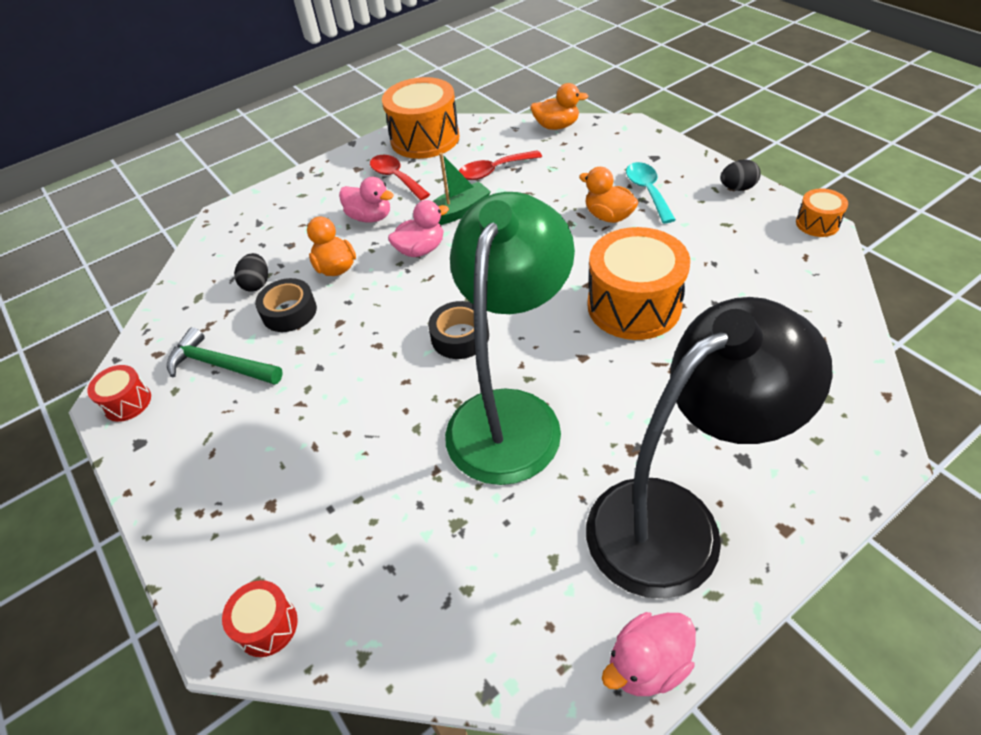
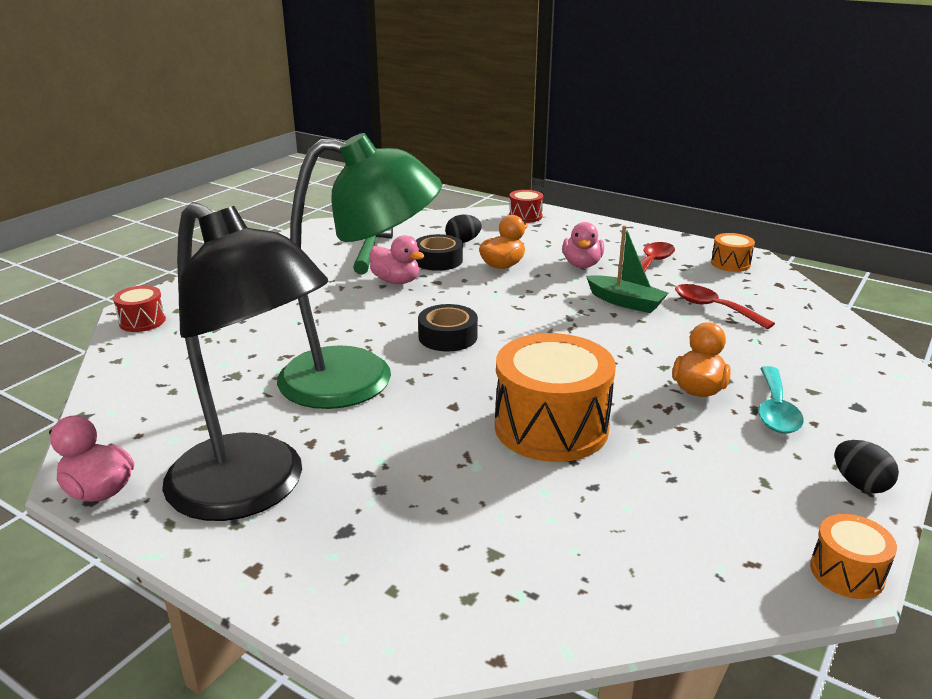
camera: 65 degrees right, 20 degrees down
(127, 402) = (321, 232): red drum -> red drum (525, 216)
(421, 250) = (554, 296): pink duck -> pink duck (396, 281)
(425, 139) = (730, 264): orange drum -> orange drum, size x0.48
(556, 126) = (843, 330): orange duck -> none
(647, 191) = (775, 410): turquoise spoon -> turquoise spoon turned 135 degrees clockwise

